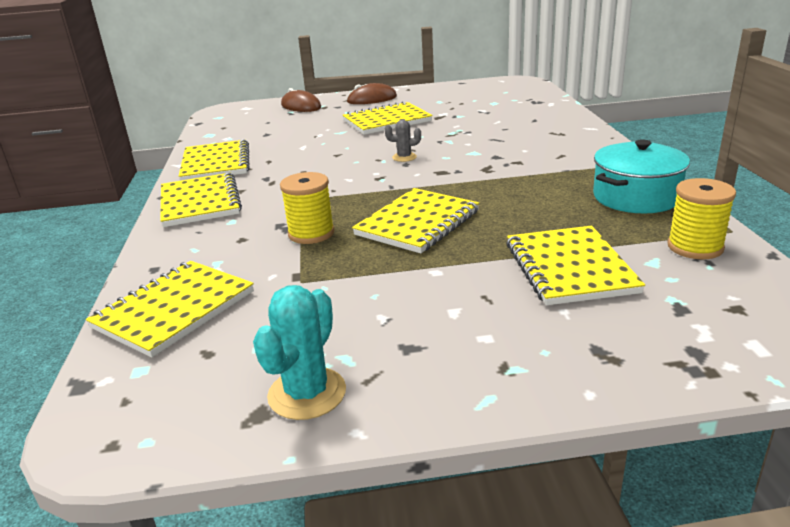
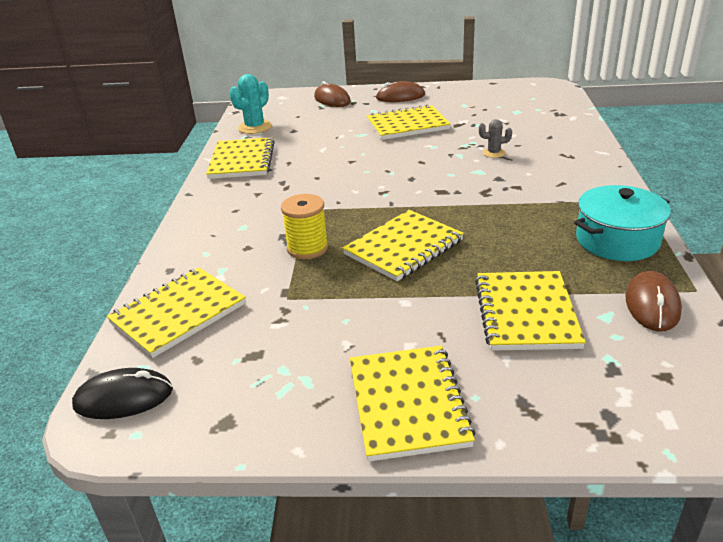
camera: 10 degrees right, 5 degrees up
(122, 404) = (123, 398): none -> black mouse
(200, 202) = (220, 203): yellow notebook -> yellow notebook (408, 404)
(307, 393) = (267, 409): turquoise cactus -> turquoise cactus (255, 127)
(404, 157) = (412, 170): grey cactus -> grey cactus (494, 153)
(695, 247) = (652, 304): yellow spool -> brown mouse

